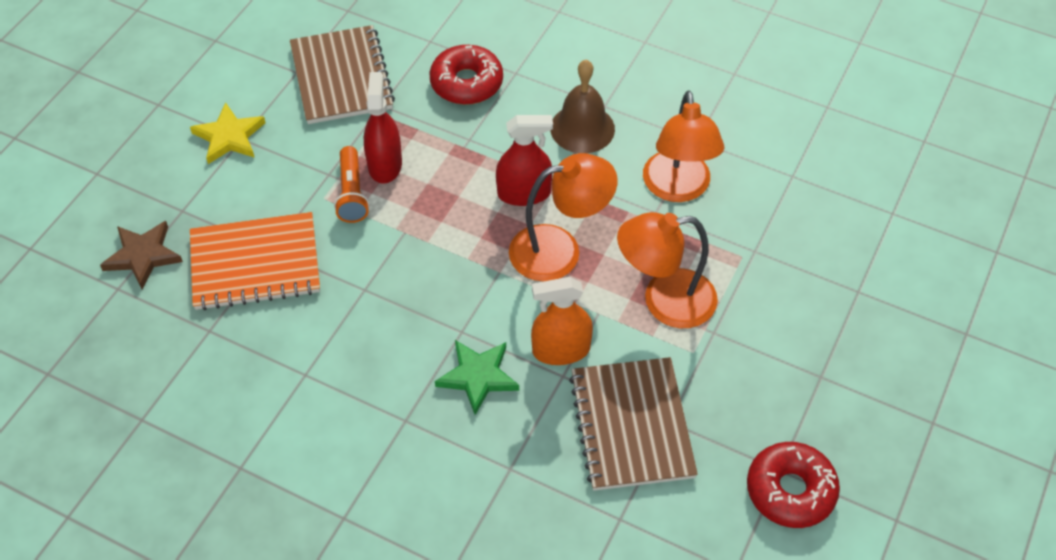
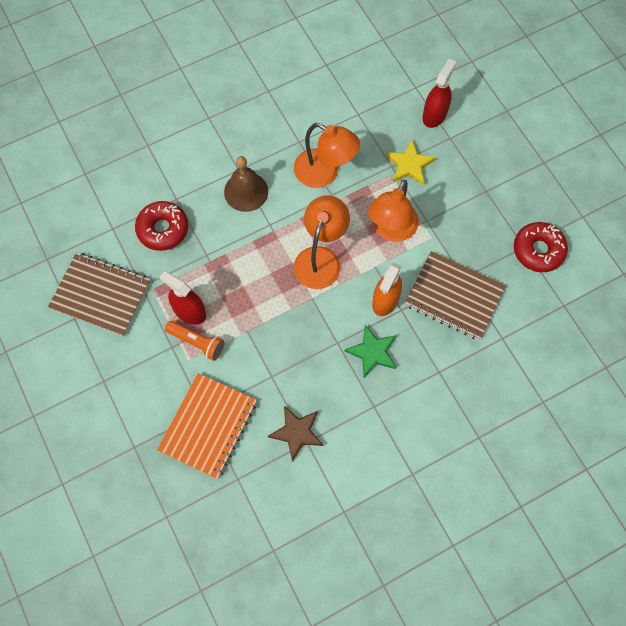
camera: 55 degrees left, 15 degrees up
(143, 256) = (153, 488): brown star -> brown star (297, 432)
(229, 137) = (96, 387): yellow star -> yellow star (409, 165)
(524, 193) = (268, 251): red spray bottle -> red spray bottle (434, 115)

